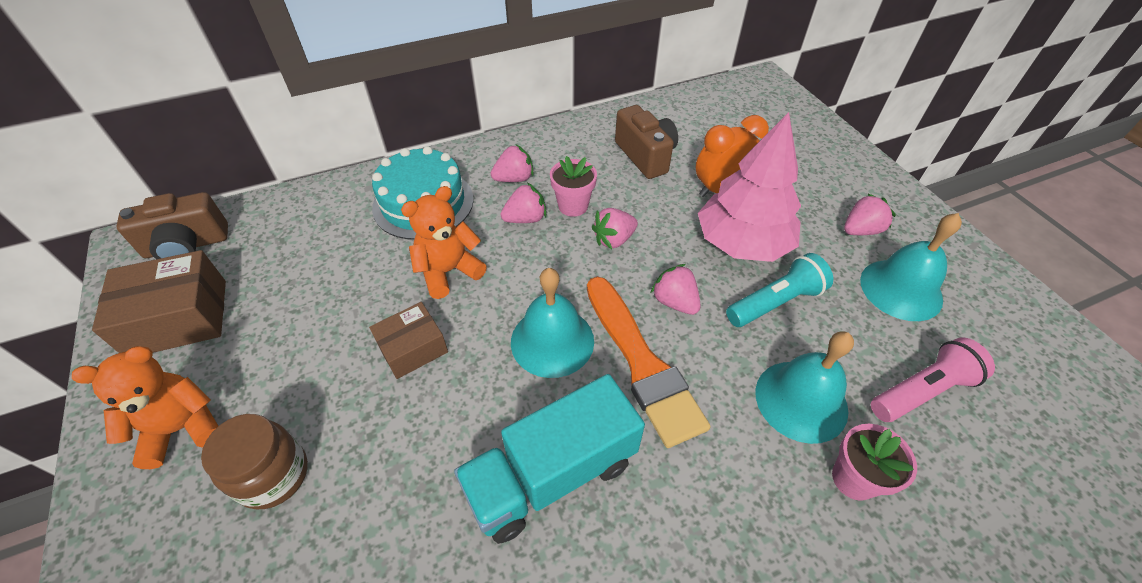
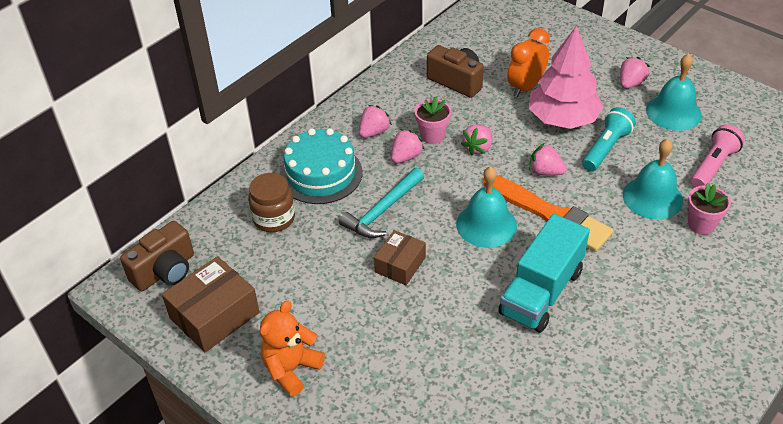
camera: 25 degrees left, 5 degrees down
(273, 475) = (377, 364): brown jar -> brown jar (274, 218)
(448, 271) = (382, 211): orange teddy bear -> turquoise hammer

